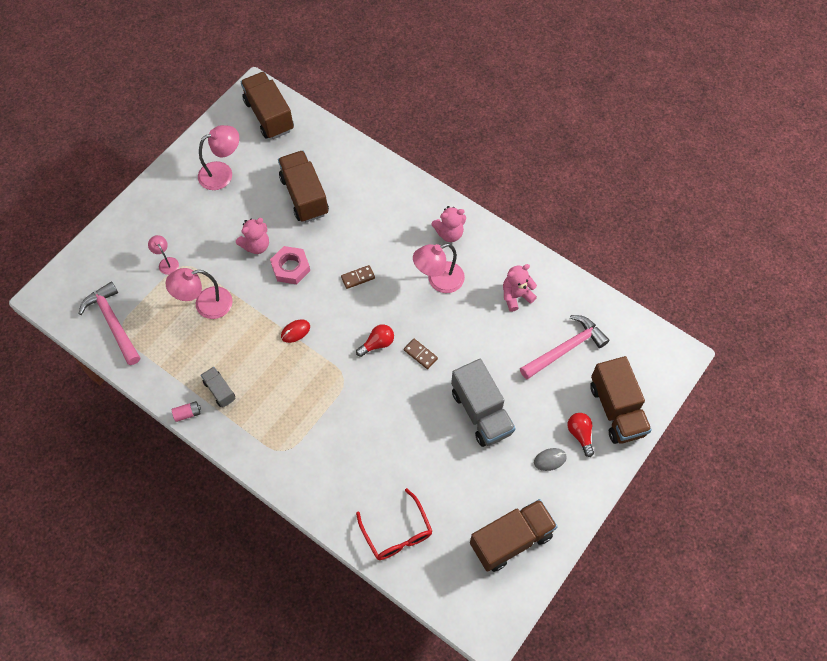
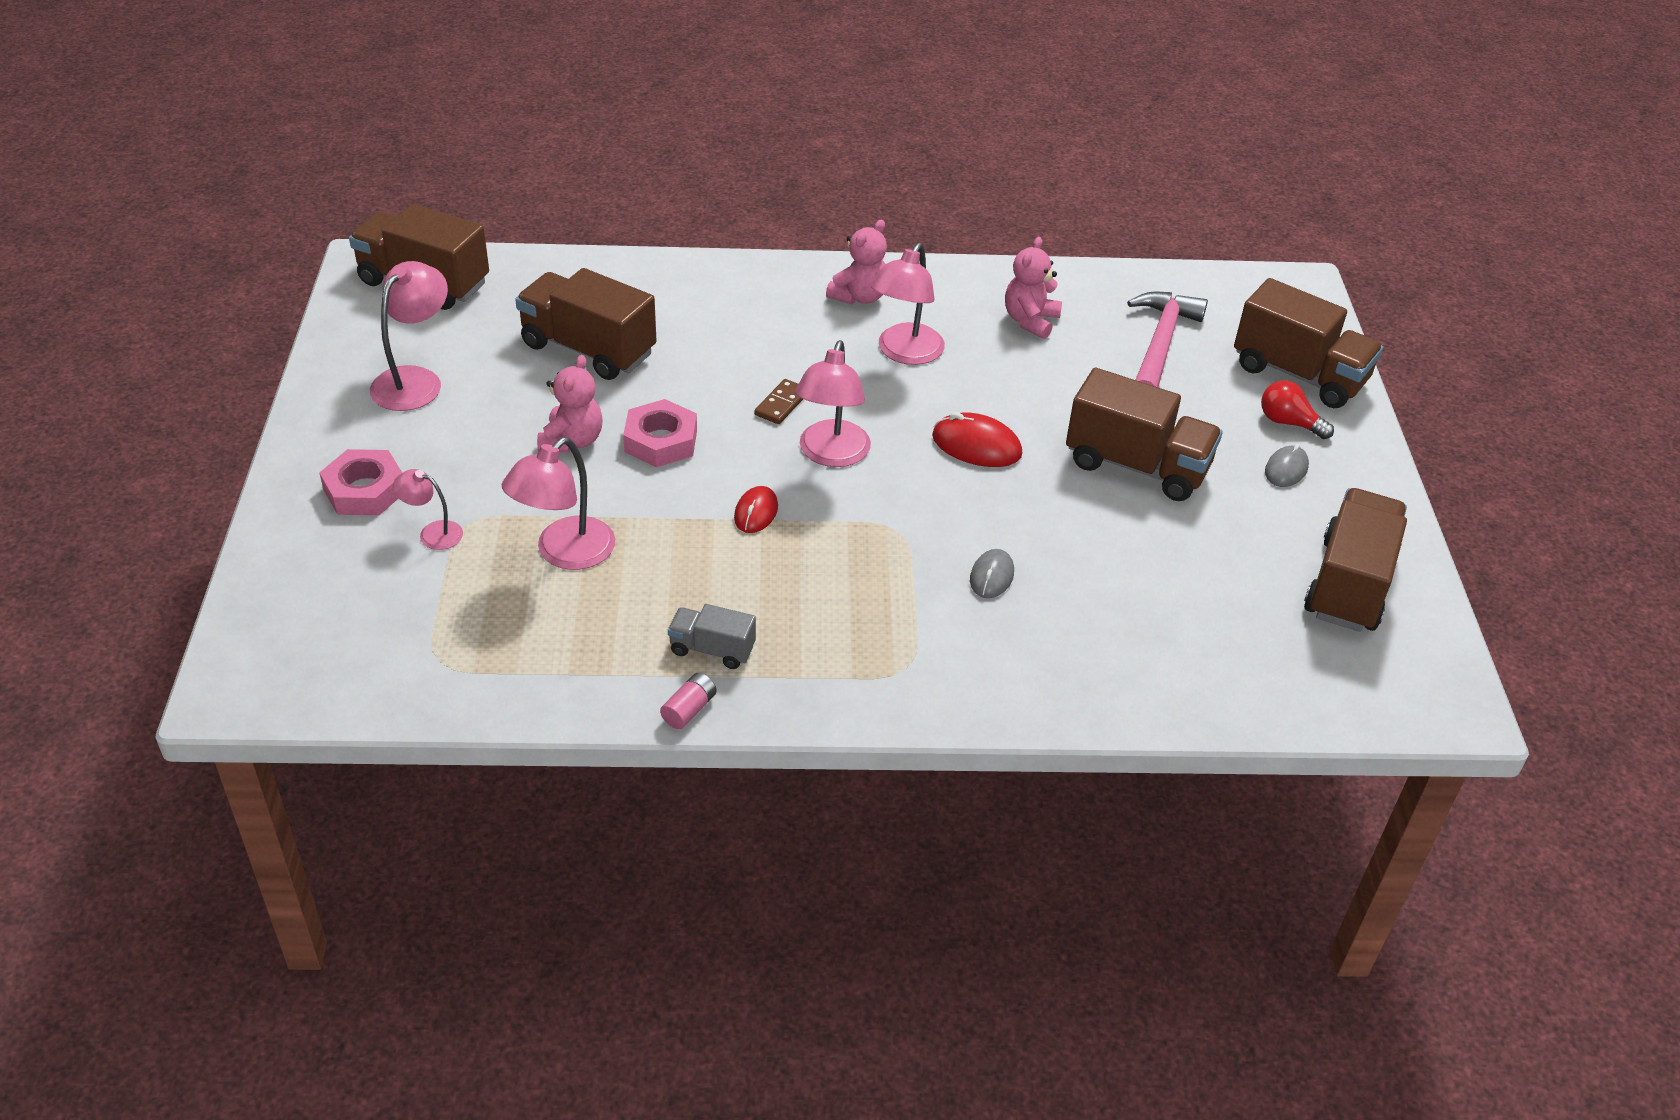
camera: 40 degrees left, 20 degrees down
(113, 323) = (414, 660): pink hammer -> none
(159, 224) = (365, 490): none -> pink nut
(353, 320) = (831, 455): none -> pink lamp
(360, 429) = (991, 576): none -> grey mouse
(377, 344) = (900, 464): red light bulb -> none
(397, 532) = (1192, 669): red glasses -> none
(420, 354) = (976, 445): brown domino -> red mouse
(481, 412) = (1137, 466): grey truck -> brown truck

